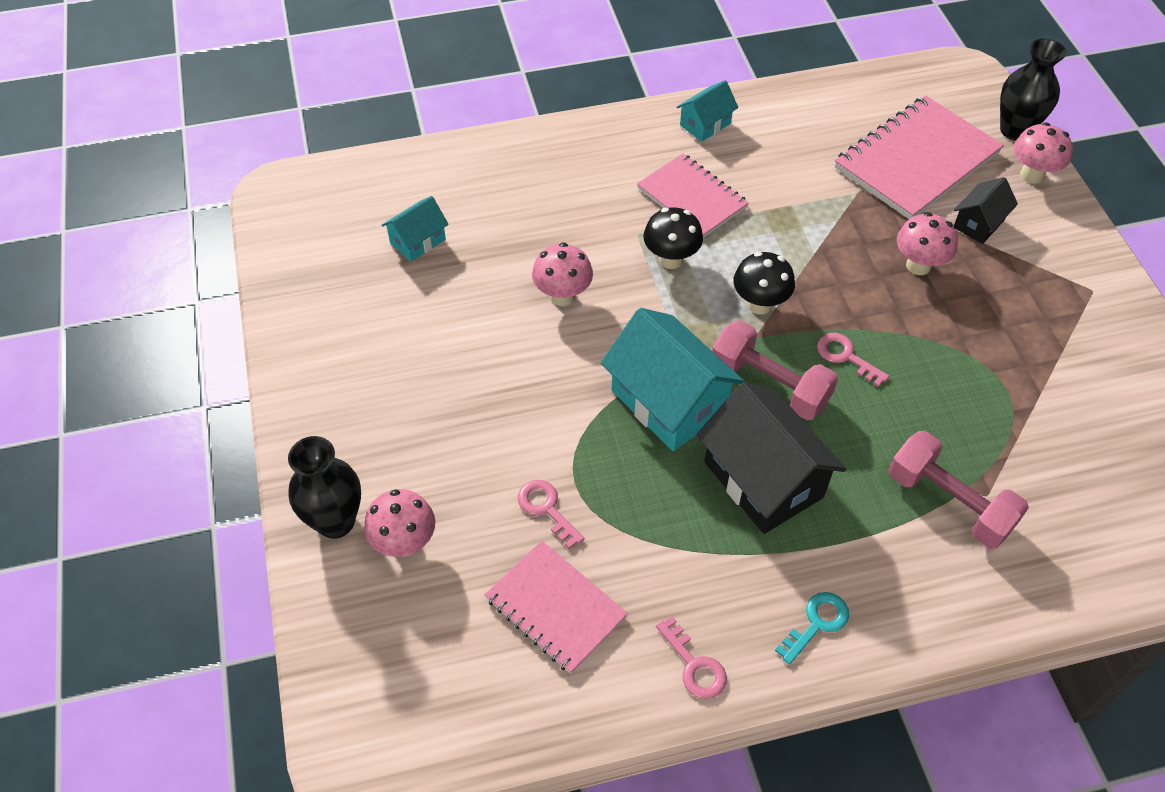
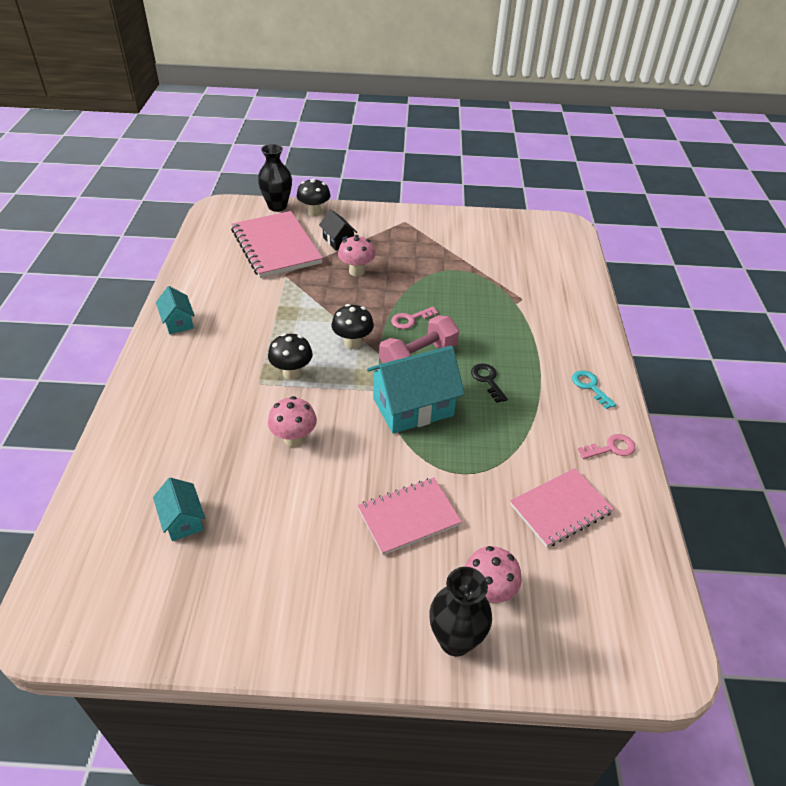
camera: 75 degrees left, 10 degrees down
(547, 509) = (480, 494): pink key -> none
(692, 198) = (243, 347): pink notebook -> pink notebook (409, 517)
(763, 479) = (487, 380): black house -> black key
(949, 503) = (523, 313): pink dumbbell -> none
(1032, 175) = (314, 212): pink mushroom -> black mushroom

